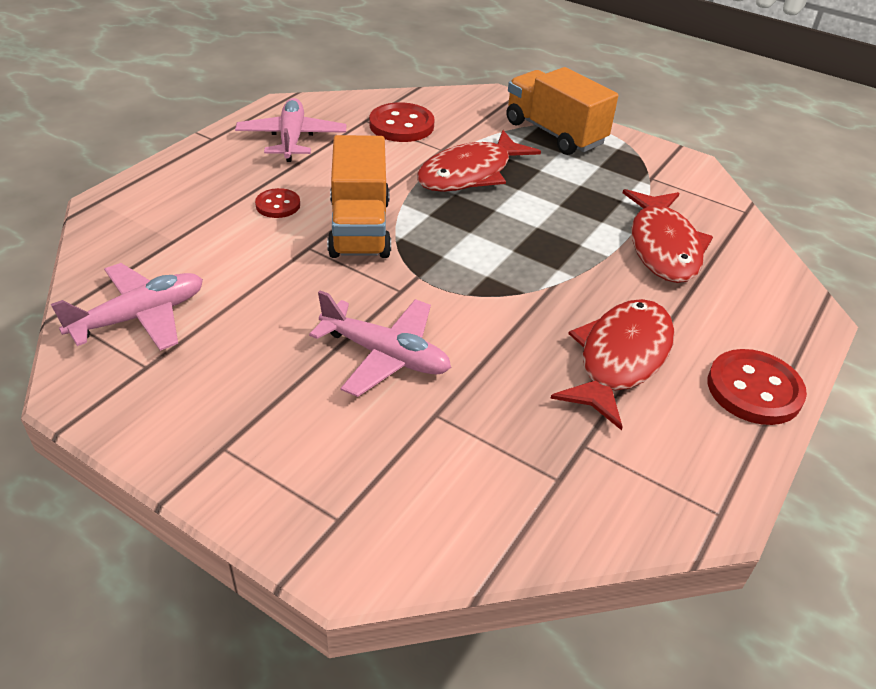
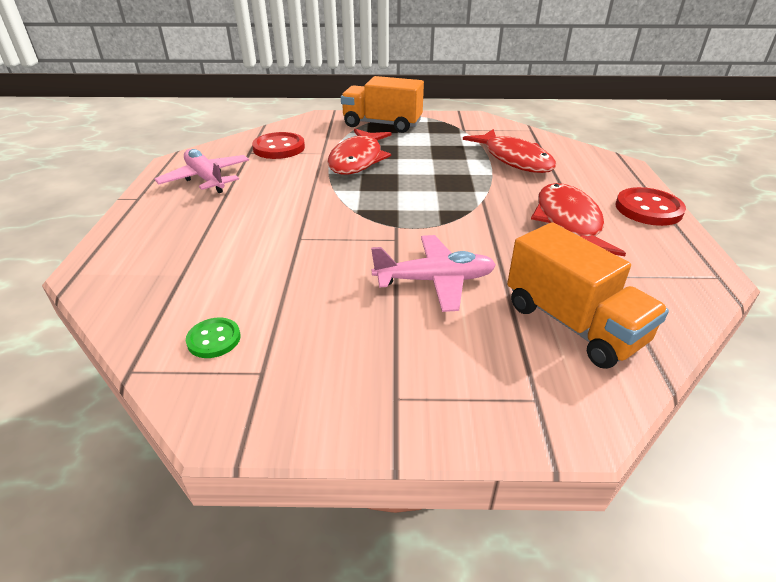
camera: 30 degrees left, 5 degrees down
(139, 317) = (214, 339): pink plane -> green button
(278, 205) = (244, 221): red button -> none
(359, 228) = (322, 214): orange truck -> orange truck (573, 324)

